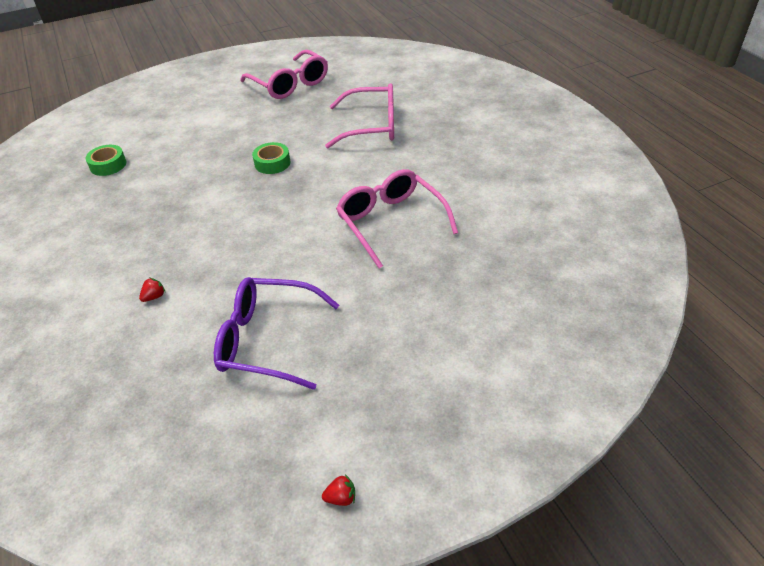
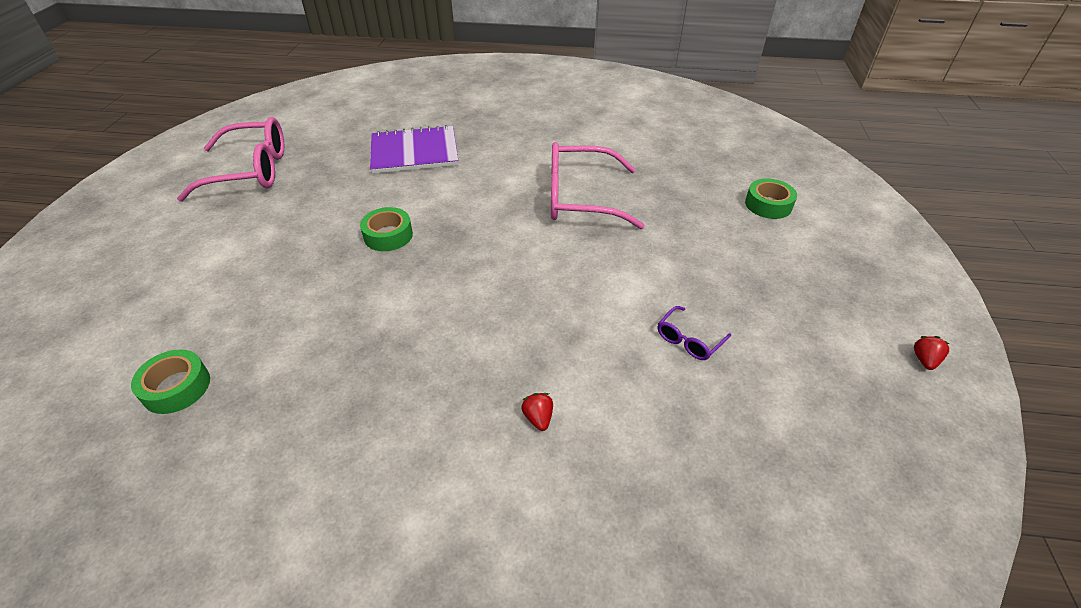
camera: 60 degrees left, 0 degrees up
(267, 340) = (688, 340): purple glasses -> purple glasses, size x0.44
(372, 126) = (414, 152): pink glasses -> purple notebook
(490, 332) = (768, 205): none -> green tape

